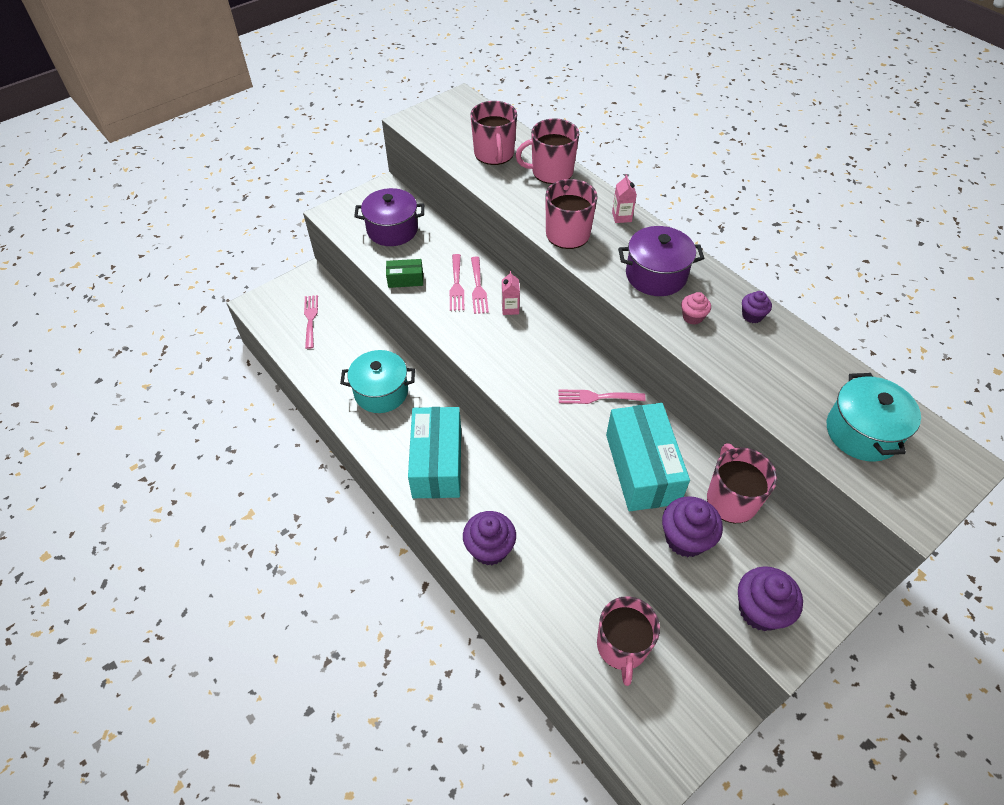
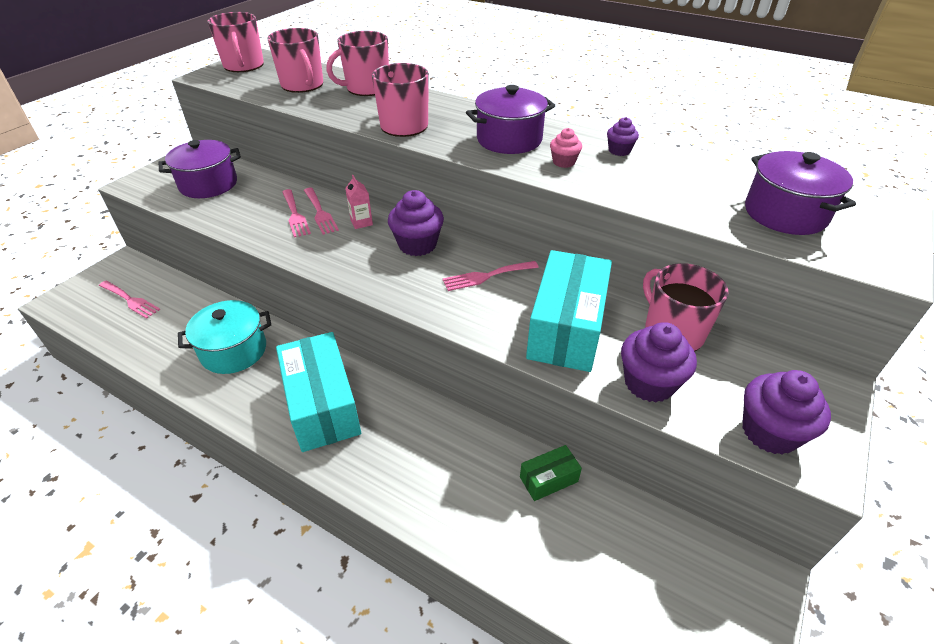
camera: 20 degrees left, 10 degrees down
(310, 319) = (130, 300): pink fork -> pink fork turned 150 degrees clockwise
(405, 279) = (234, 221): green box -> green box (548, 479)
(489, 548) = (416, 480): purple cupcake -> purple cupcake (417, 245)
(621, 217) = (452, 106): pink carton -> none
(622, 646) = (617, 542): pink mug -> pink mug (243, 66)
(642, 468) = (566, 328): turquoise box -> turquoise box turned 45 degrees clockwise
(862, 432) = (785, 214): turquoise pot -> purple pot

